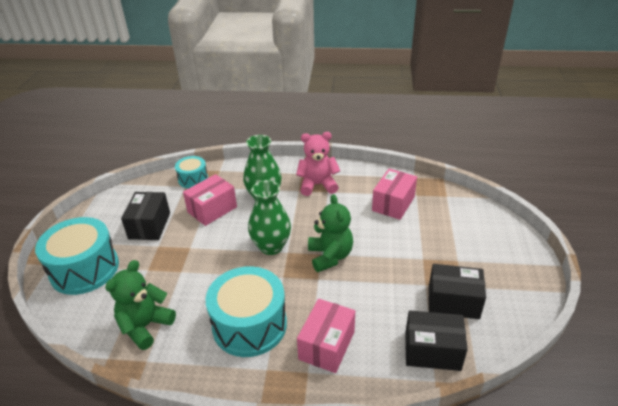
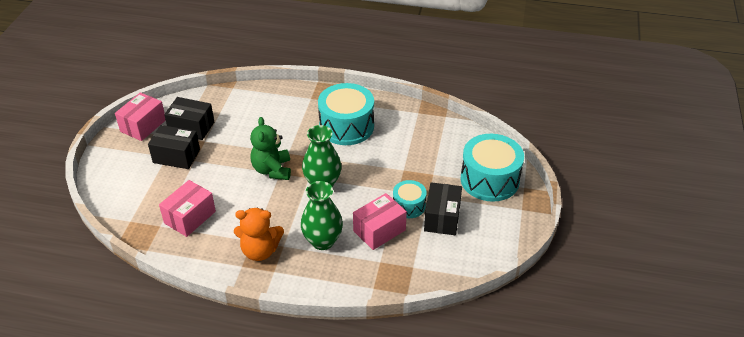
camera: 175 degrees left, 5 degrees up
(145, 326) = (424, 132): green teddy bear -> none
(193, 179) = (405, 277): turquoise drum -> turquoise drum (409, 206)
(317, 185) = (260, 251): pink teddy bear -> orange teddy bear
(327, 345) = (294, 110): pink box -> pink box (143, 125)
(432, 351) = (225, 101): black box -> black box (176, 156)

